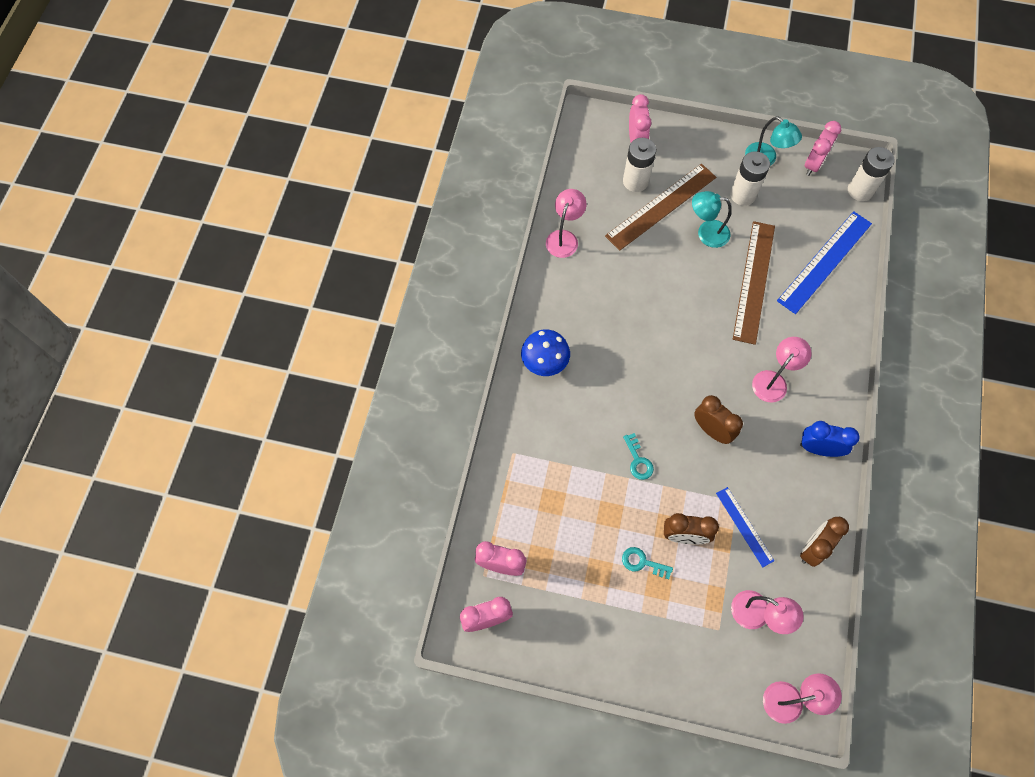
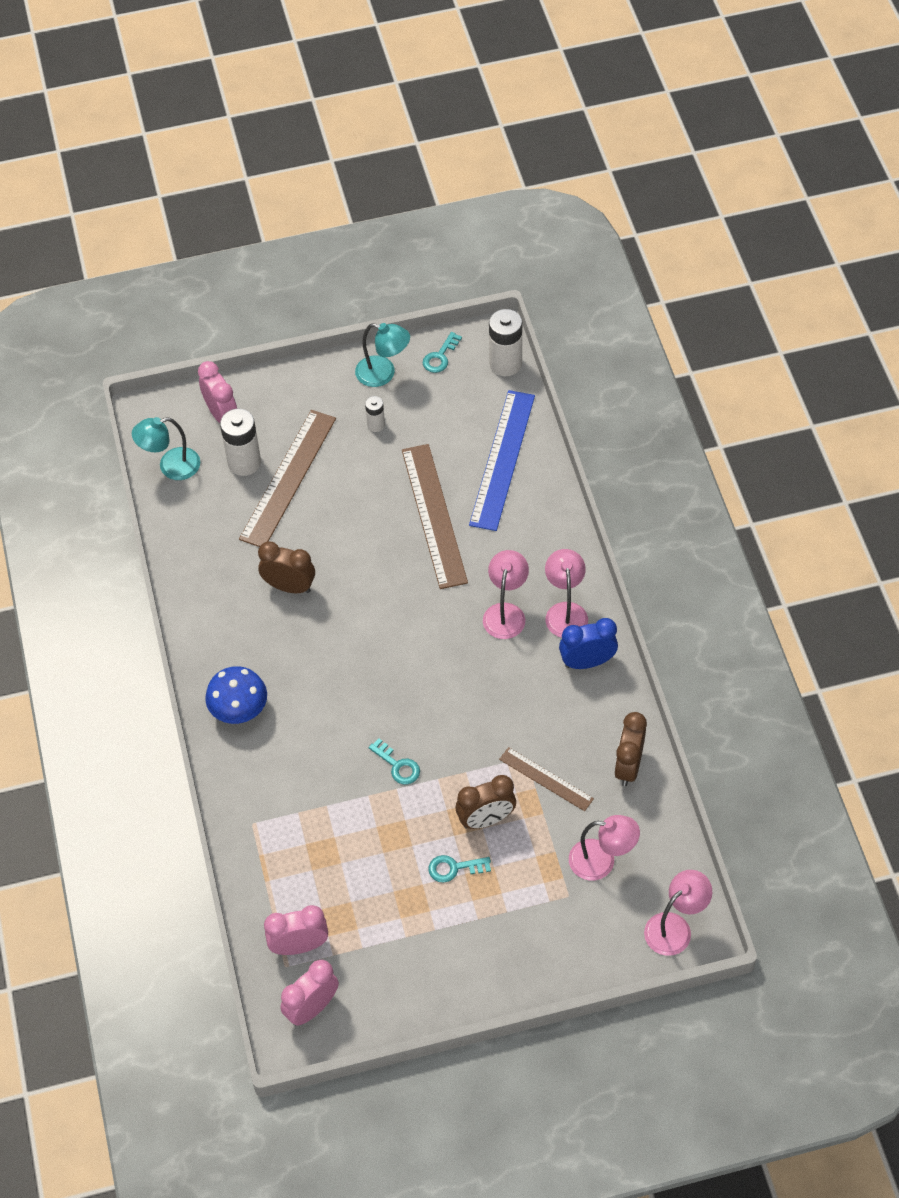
camera: 25 degrees left, 10 degrees down
(564, 238) = (192, 562): pink lamp -> pink lamp (565, 612)
(706, 233) = (354, 485): turquoise lamp -> turquoise lamp (171, 466)
(711, 430) = (463, 696): brown clock -> brown clock (289, 587)
(742, 195) = (376, 425): white battery -> white battery, size x0.54
(744, 526) = (546, 779): blue ruler -> brown ruler
(813, 164) = (440, 356): pink clock -> turquoise key

